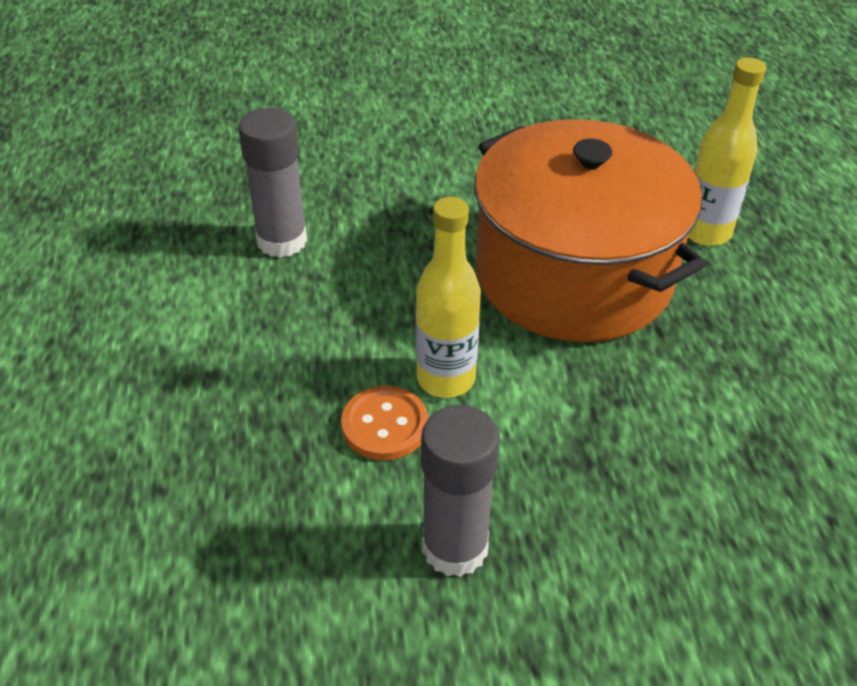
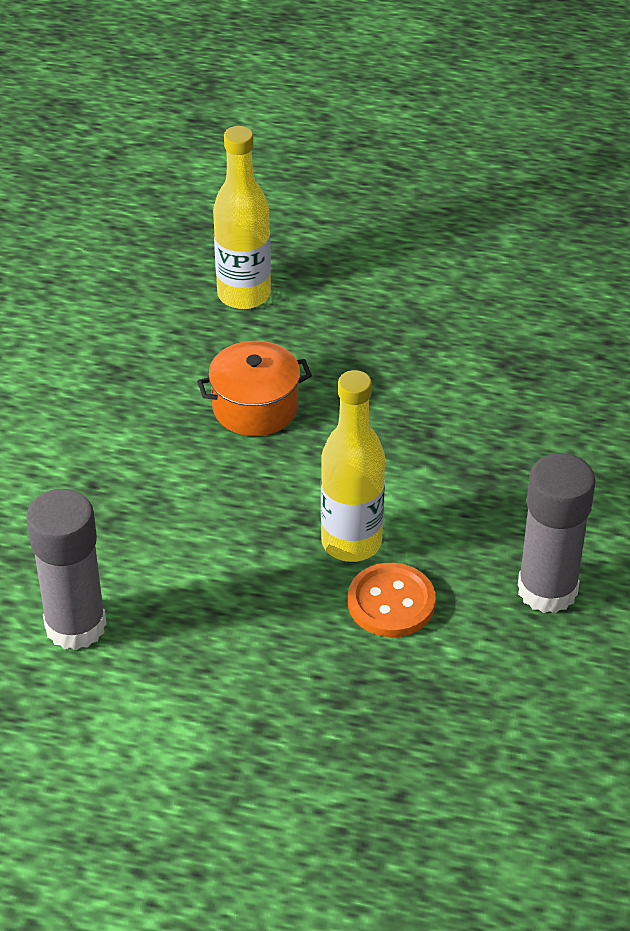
camera: 70 degrees left, 0 degrees up
(573, 275) = (255, 407): orange pot -> orange pot, size x0.41

